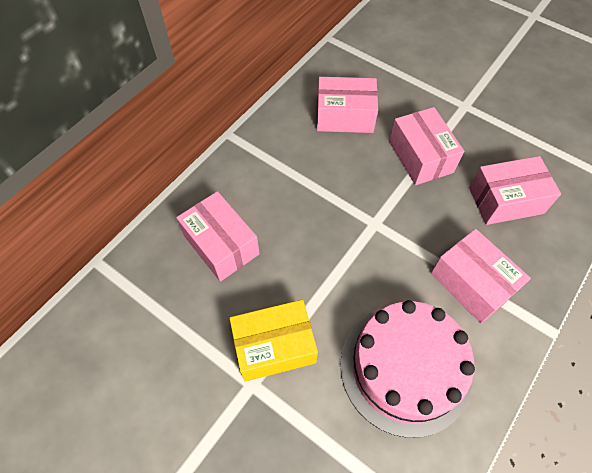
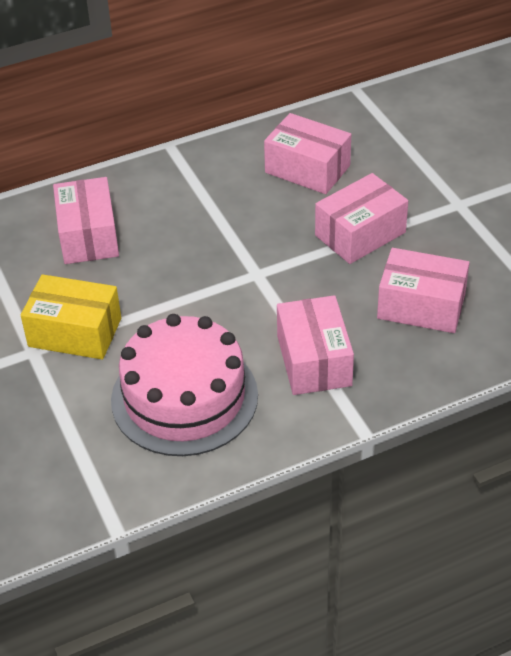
camera: 30 degrees right, 15 degrees down
(420, 157) = (360, 234): pink box -> pink box turned 45 degrees clockwise

